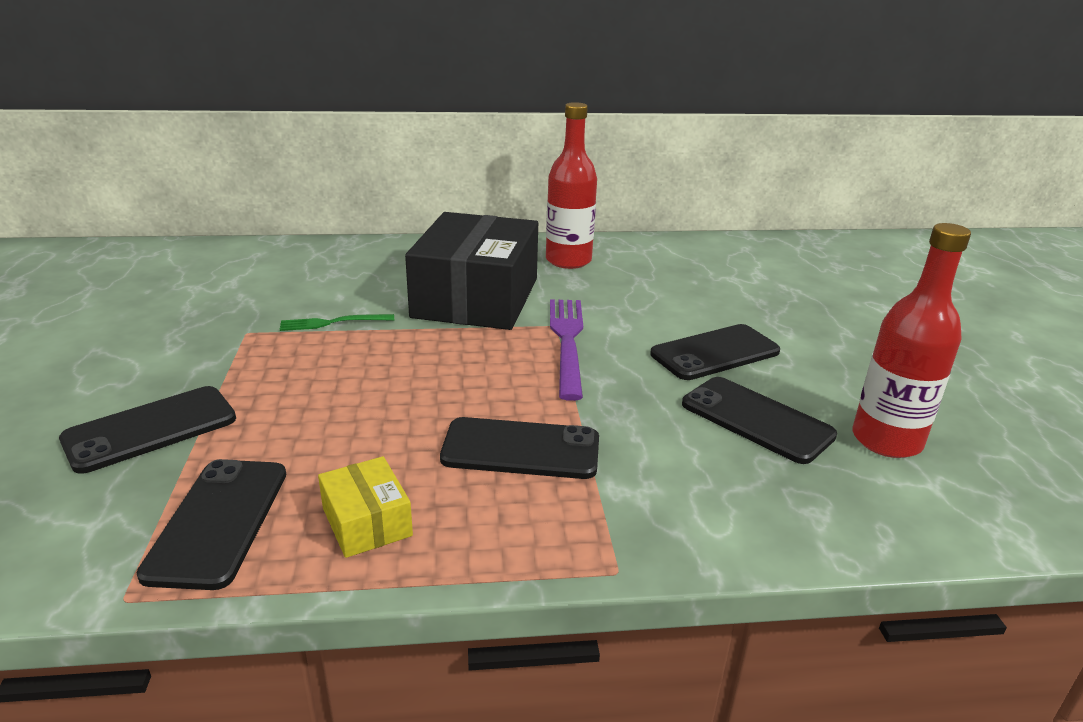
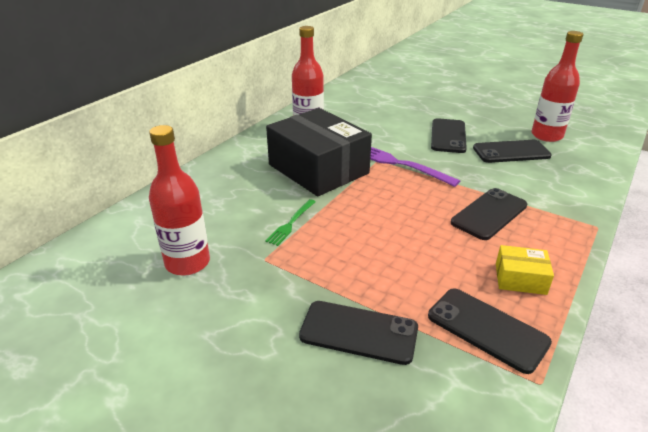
camera: 50 degrees left, 5 degrees up
(151, 429) = (358, 332): black phone -> black phone turned 75 degrees counterclockwise
(205, 299) = (187, 263): none -> red bottle

